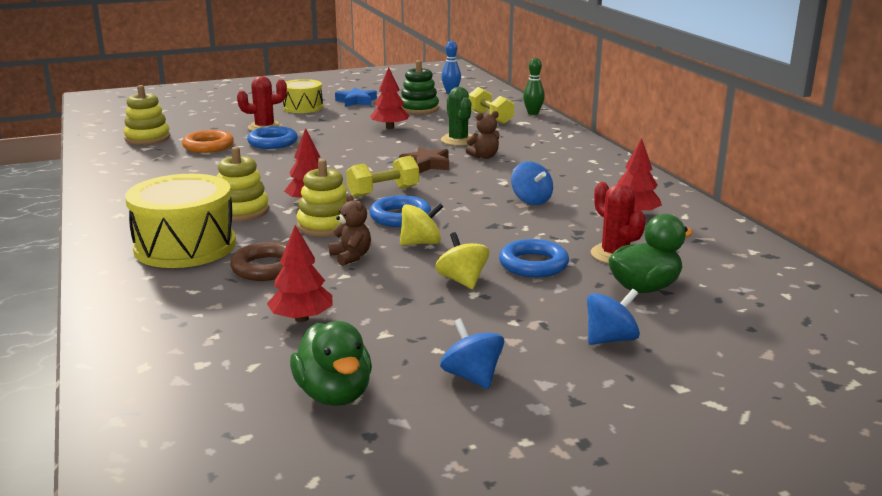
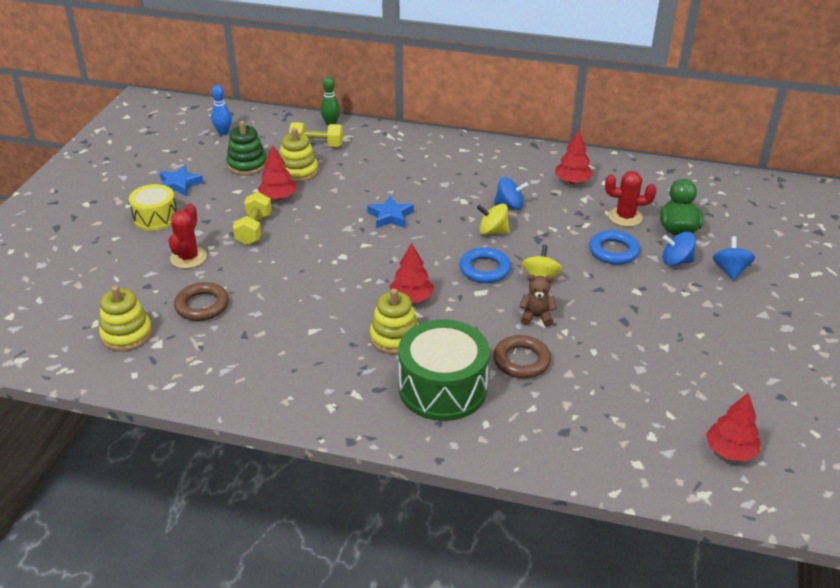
camera: 55 degrees left, 15 degrees up
(185, 246) = (442, 388): yellow drum -> green drum
(208, 146) = (202, 305): orange ring -> brown ring
(272, 142) = (239, 267): blue ring -> none
(302, 318) = (618, 372): red tree -> red tree (730, 451)
(325, 225) = (467, 307): yellow stacking toy -> yellow stacking toy (298, 172)
(334, 394) = (728, 393): green duck -> none
(383, 192) = (427, 257): yellow dumbbell -> yellow dumbbell (254, 229)
(426, 165) = (390, 216): brown star -> blue star
(458, 140) = (352, 181): green cactus -> none
(462, 281) = (614, 287): yellow spinning top -> yellow spinning top (492, 232)
(472, 377) = (740, 335): blue spinning top -> blue spinning top (676, 261)
(484, 156) = (402, 186): brown teddy bear -> none

